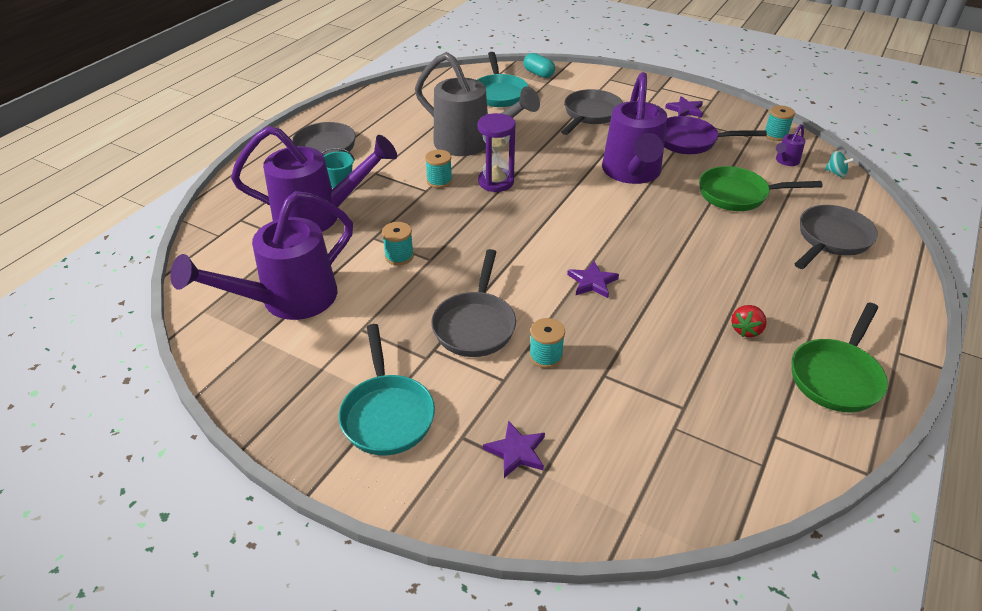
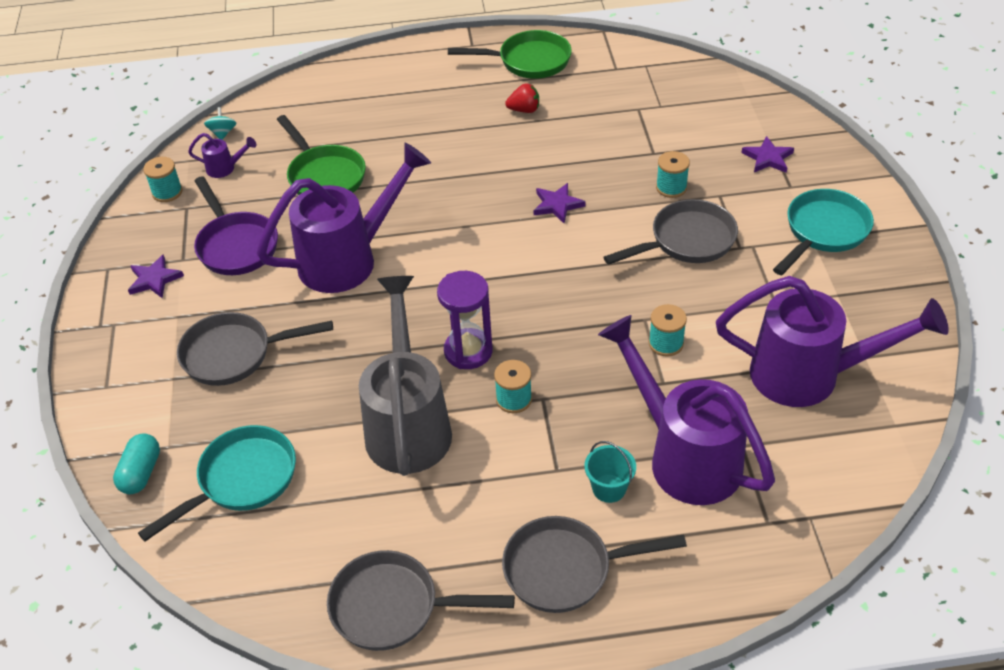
camera: 125 degrees left, 5 degrees up
(831, 239) = (351, 106): grey pan -> grey pan (393, 607)

